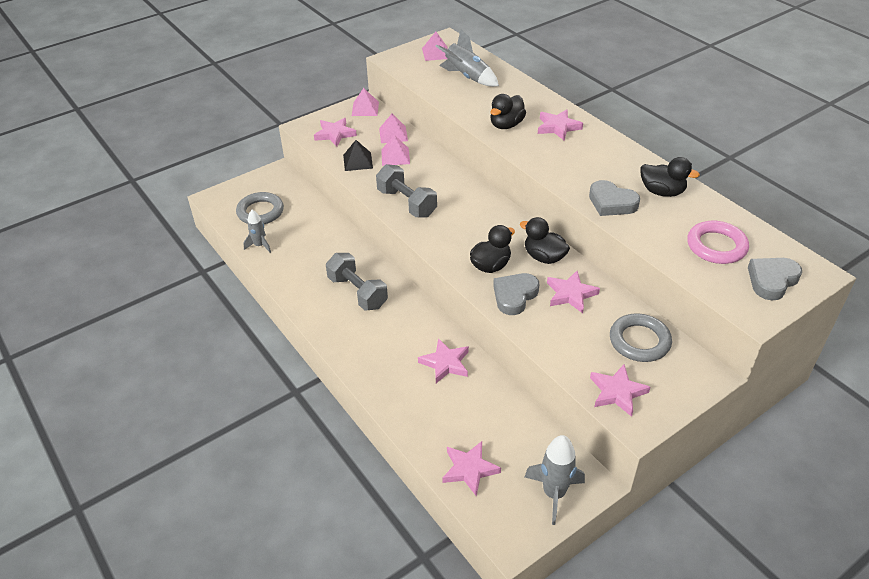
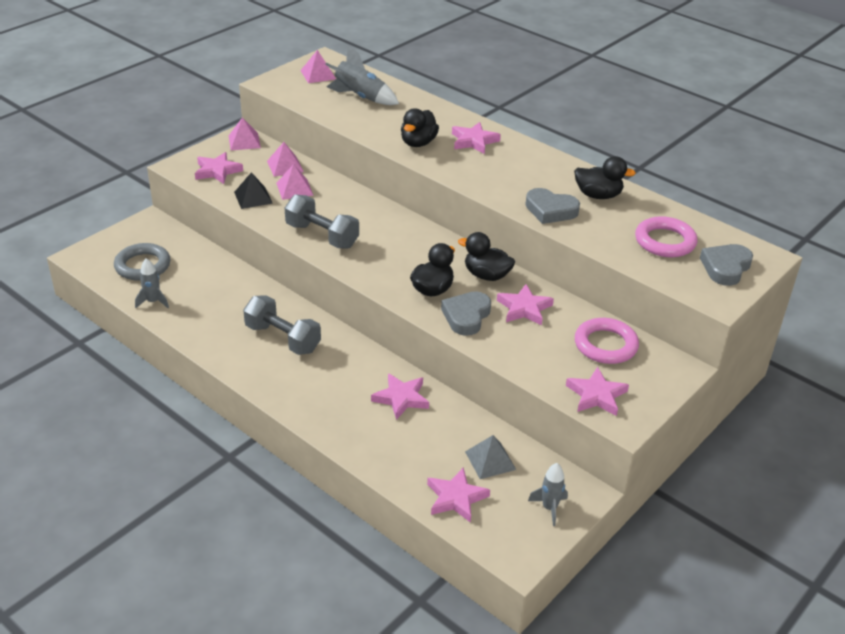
camera: 15 degrees left, 5 degrees down
(510, 436) = (490, 460): none -> grey pyramid
(554, 493) = (549, 508): grey rocket -> grey rocket, size x0.63
(639, 341) = (605, 345): grey ring -> pink ring

